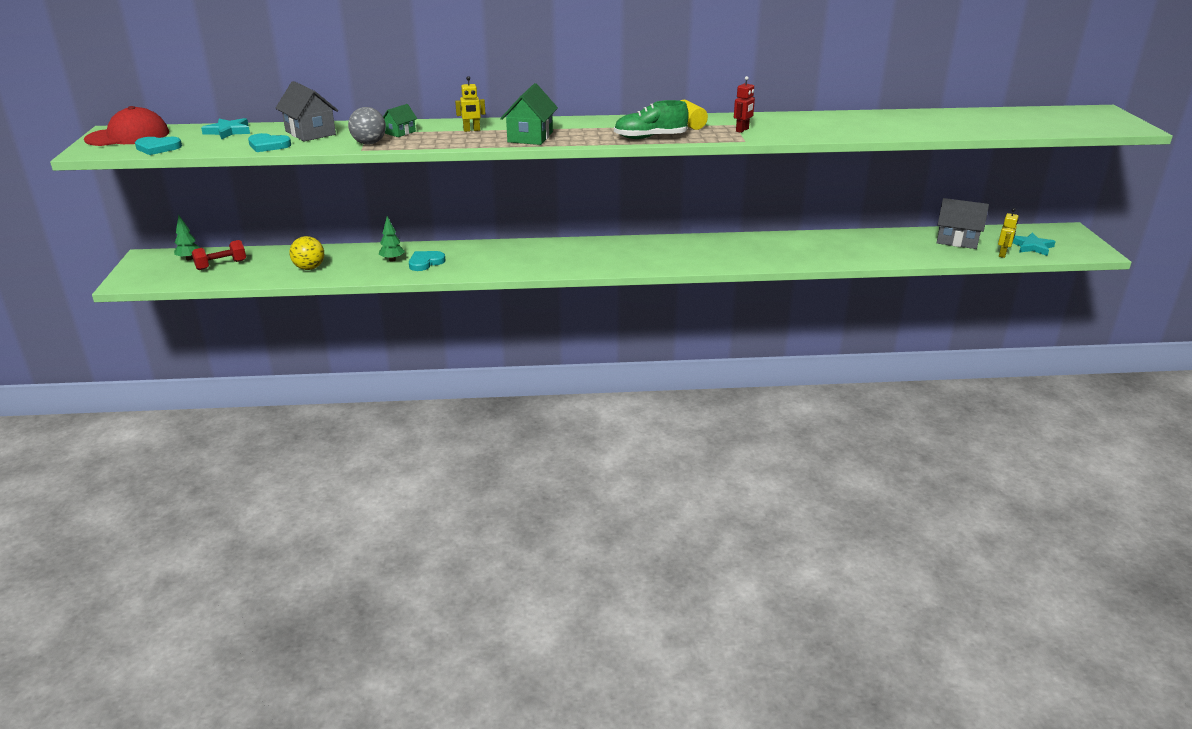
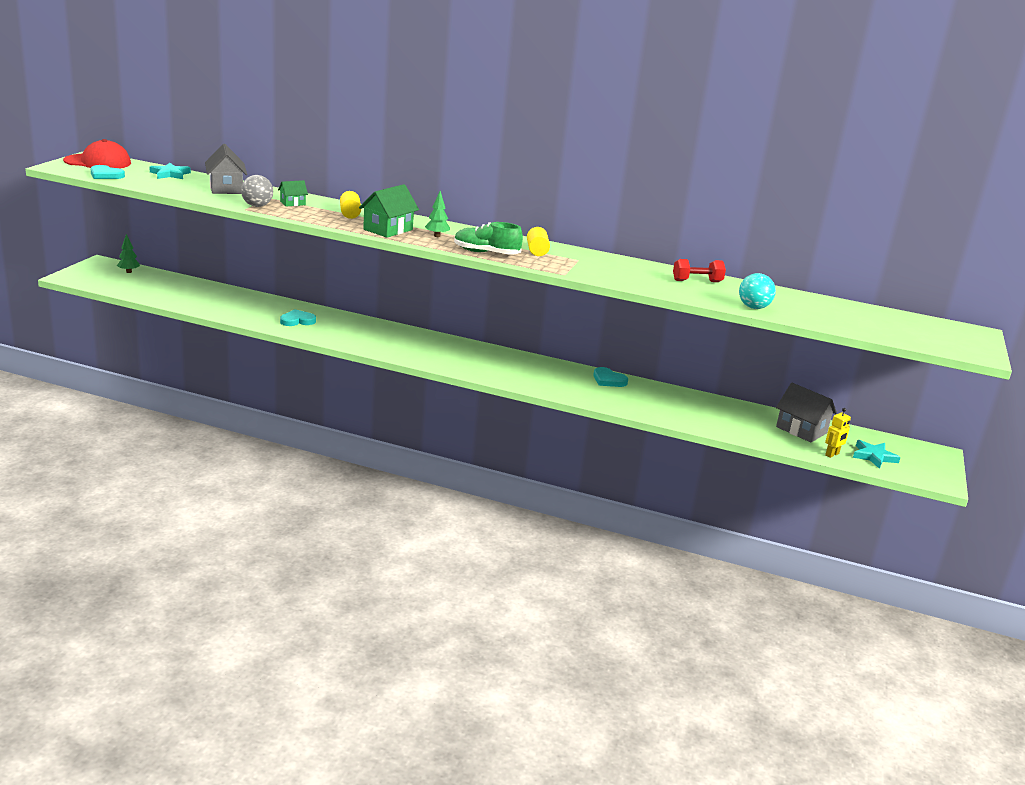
camera: 20 degrees right, 5 degrees down
(221, 265) = (146, 282): red dumbbell -> red dumbbell (697, 281)
(268, 145) = (183, 191): turquoise heart -> turquoise heart (608, 380)
(309, 268) = (206, 301): yellow ball -> none
(392, 260) = (274, 312): green tree -> green tree (437, 236)
(472, 130) = (350, 214): yellow robot -> yellow cylinder
(742, 130) = (577, 266): red robot -> none
(929, 131) = (753, 307): none -> turquoise ball

